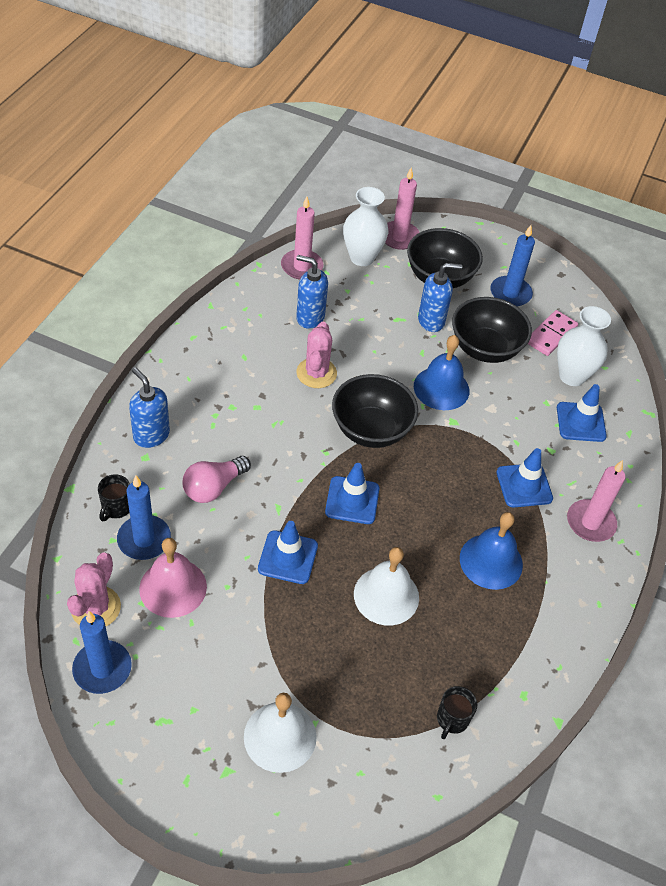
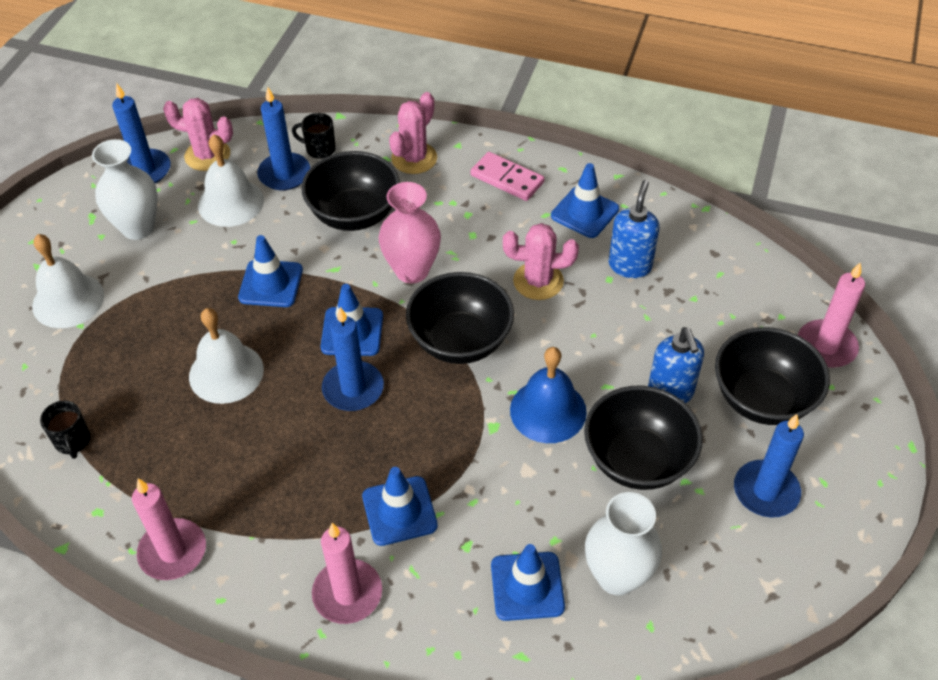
camera: 90 degrees right, 0 degrees up
(151, 435) = (414, 158): blue soap dispenser -> pink cactus
(173, 587) = (231, 202): pink bell -> white bell
(214, 487) = (354, 214): pink light bulb -> black bowl
(247, 332) = (584, 212): none -> blue traffic cone
(290, 452) = (412, 270): none -> pink vase
(301, 267) = (718, 248): pink candle -> pink candle (173, 551)
(362, 257) = (764, 308): white vase -> white vase (138, 227)
(411, 504) = (353, 389): none -> blue candle
(452, 720) = (73, 441): black mug -> black mug turned 135 degrees counterclockwise
(491, 561) = (278, 474): blue bell -> none
(550, 335) = (695, 547): pink domino -> pink domino (507, 179)

